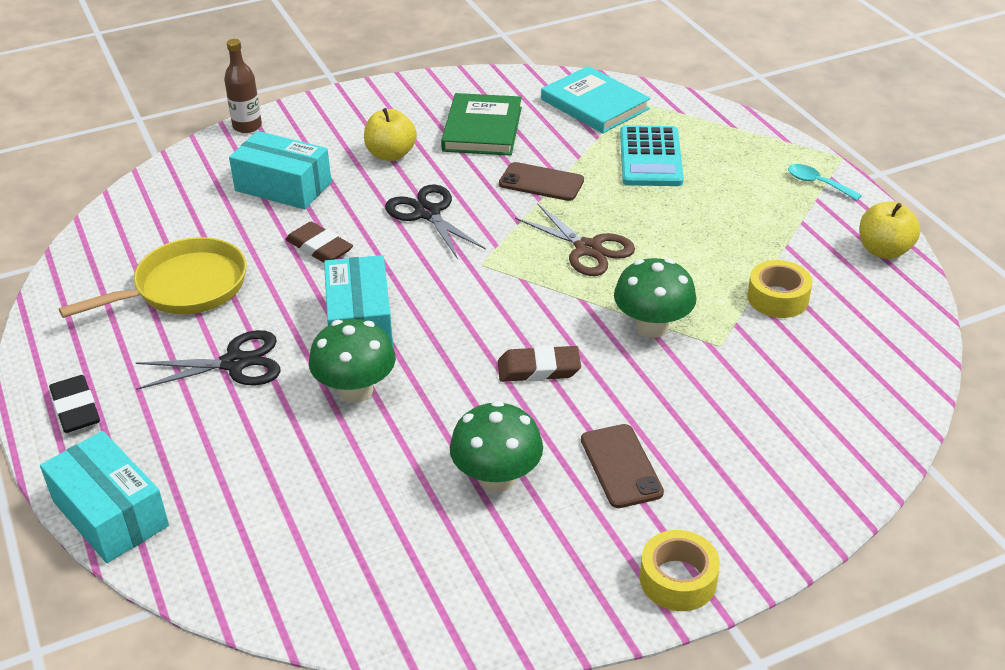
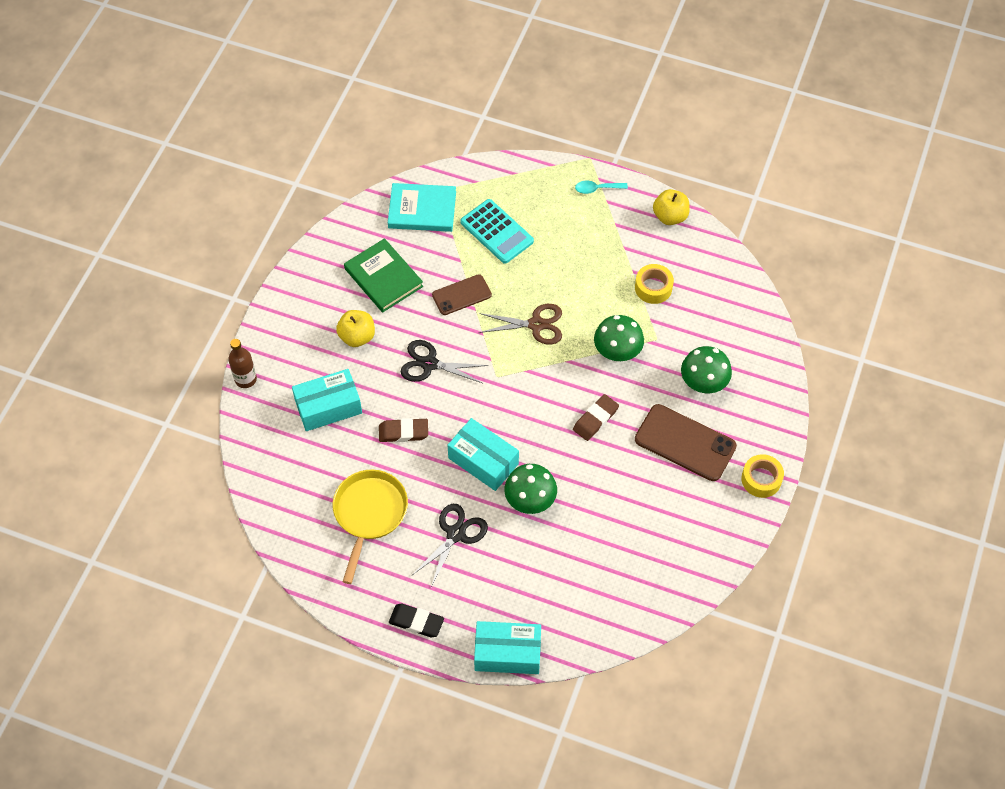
camera: 45 degrees left, 20 degrees up
(497, 478) = (643, 493): green mushroom -> green mushroom (703, 383)
(621, 466) = (685, 443): brown phone -> brown phone, size x1.62

